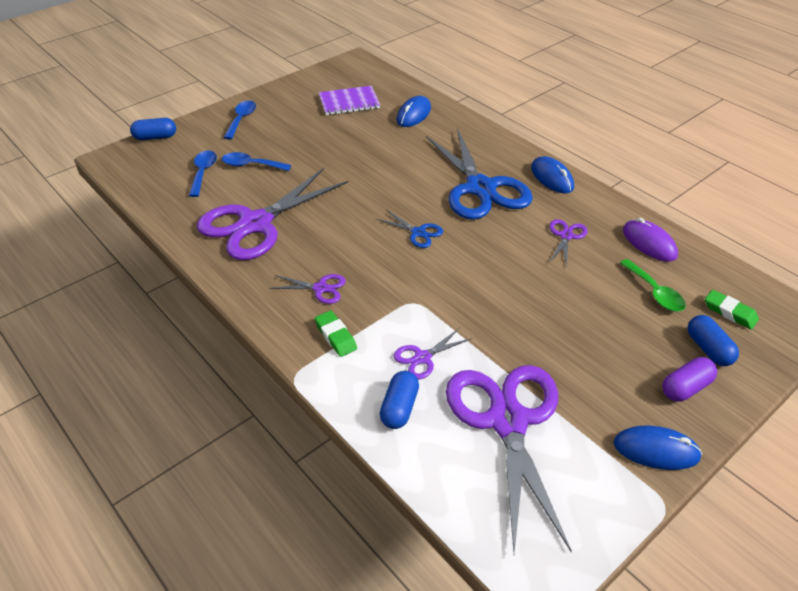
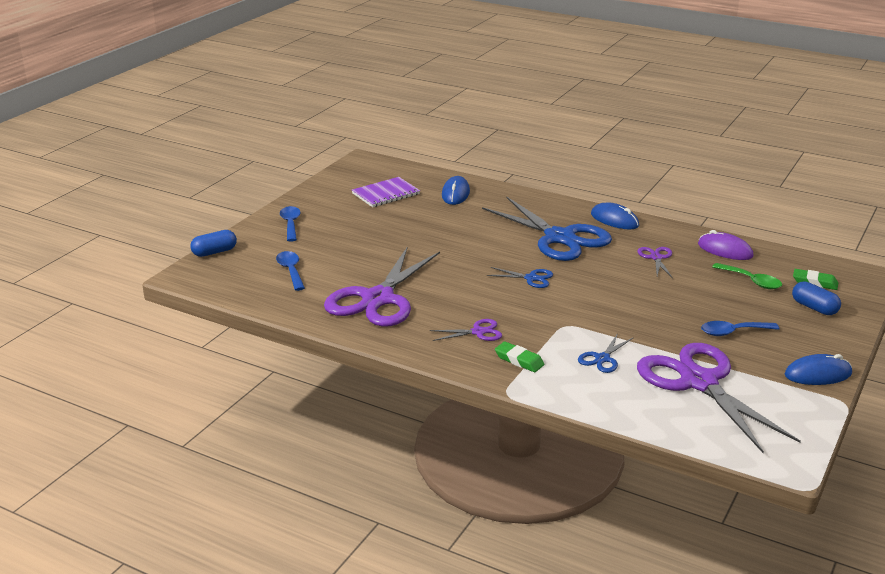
camera: 20 degrees left, 15 degrees down
(251, 165) = (333, 257): blue spoon -> blue spoon (733, 332)
(399, 408) = (609, 393): blue capsule -> none
(422, 358) = (602, 359): purple scissors -> blue scissors
(685, 388) = (813, 334): purple capsule -> none

